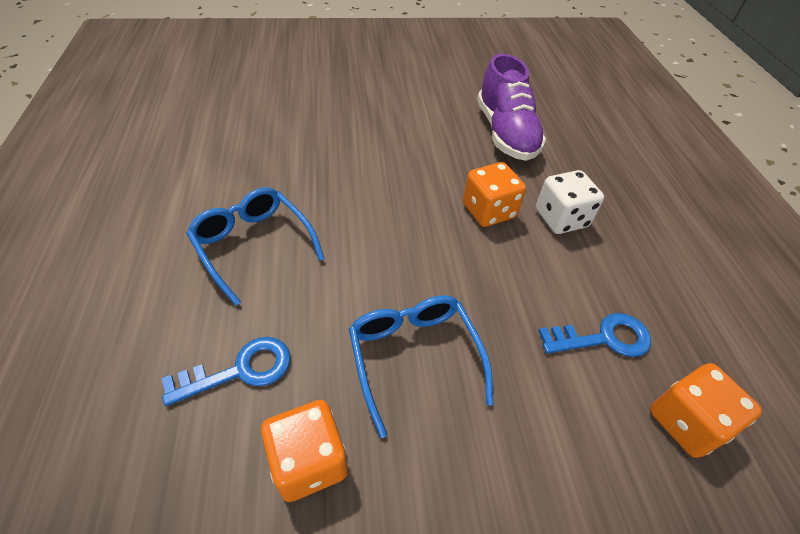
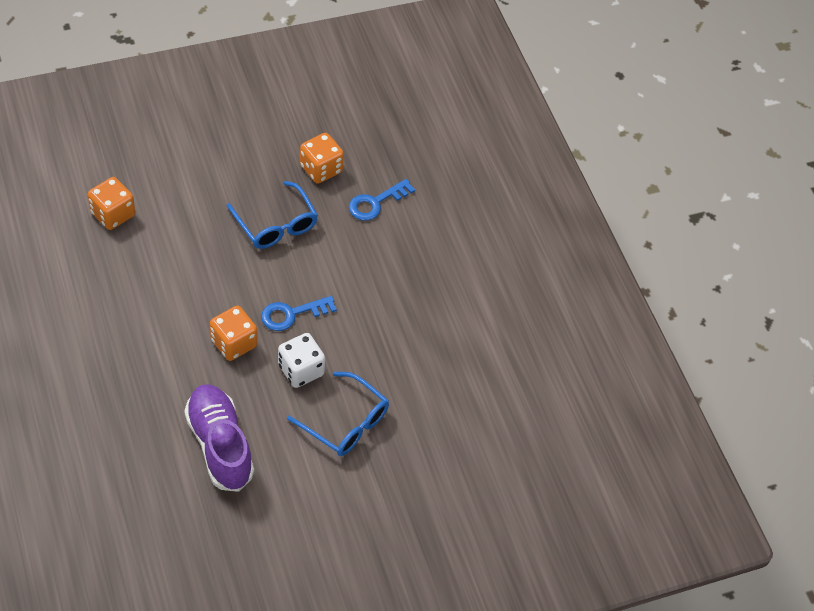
camera: 165 degrees right, 5 degrees up
(253, 245) = (407, 280): blue glasses -> blue glasses (345, 423)
(561, 218) = (172, 347): white dice -> white dice (301, 370)
(603, 338) = (153, 254): blue key -> blue key (292, 314)

